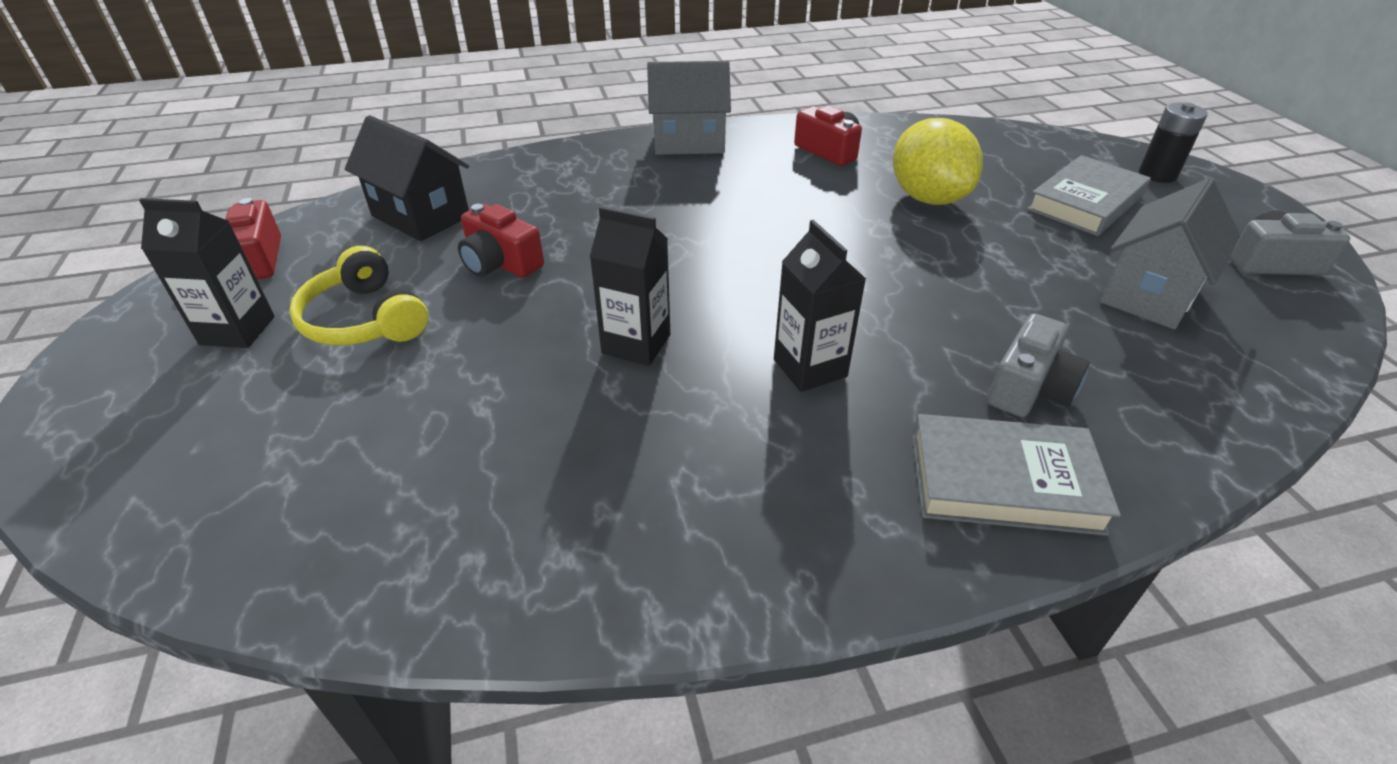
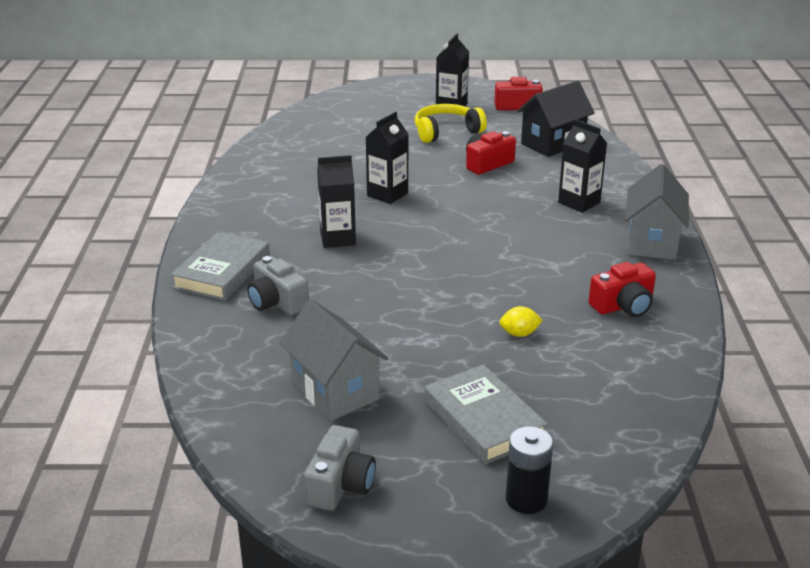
camera: 105 degrees right, 10 degrees down
(608, 186) = (579, 202): none -> black carton
(928, 198) = (519, 334): yellow lemon -> yellow lemon, size x0.42

